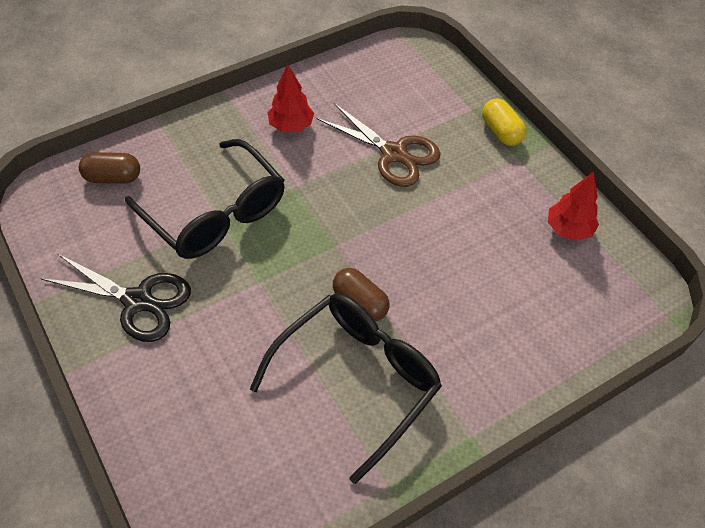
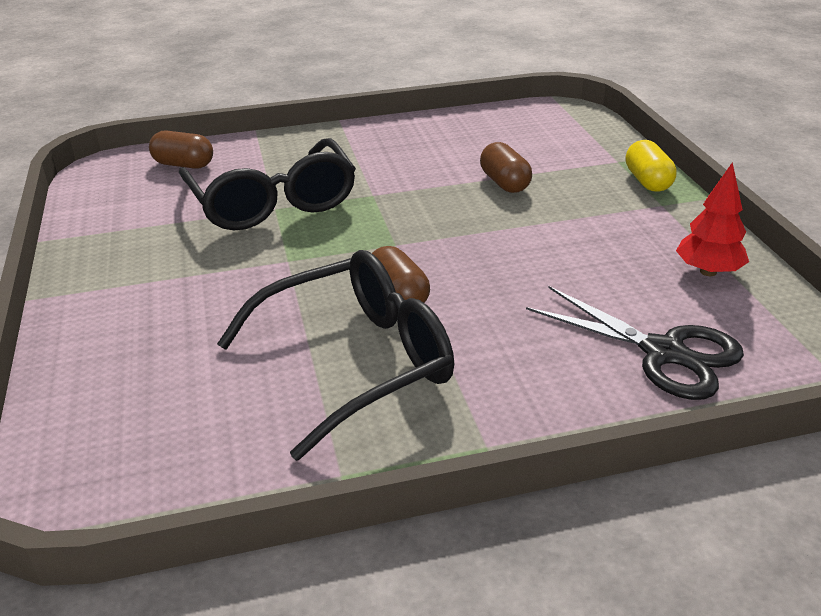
camera: 20 degrees right, 20 degrees down
(138, 301) = (144, 255): black scissors -> black scissors (663, 353)
(291, 126) = (396, 150): red tree -> none
(394, 153) = (504, 183): brown scissors -> brown capsule

